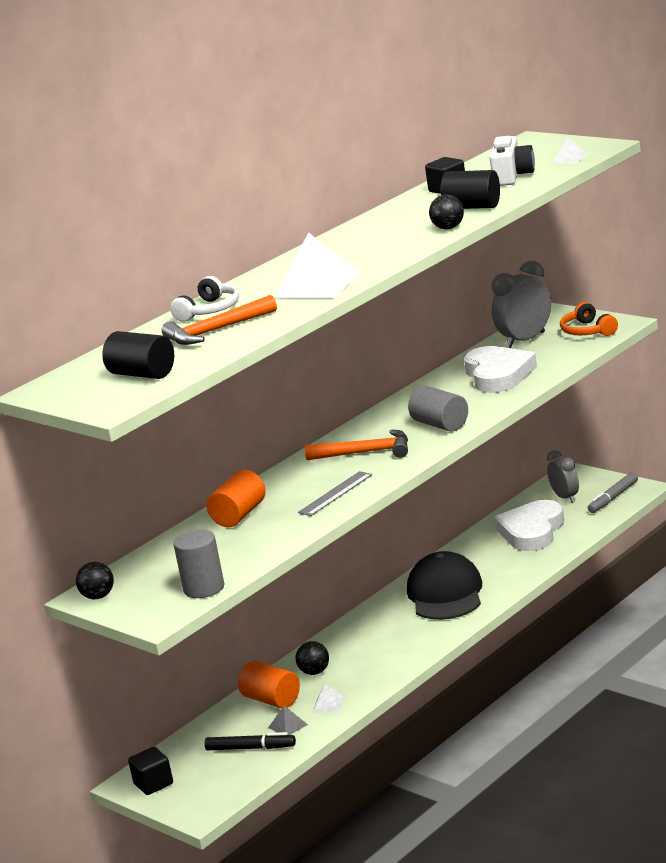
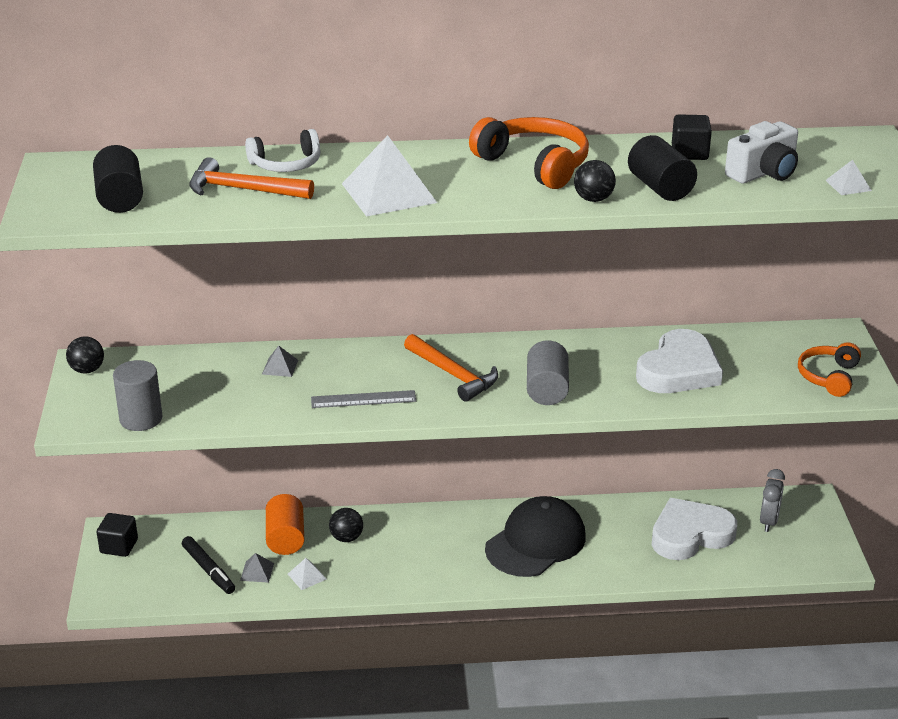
camera: 40 degrees right, 10 degrees up
(239, 515) = (280, 367): orange cylinder -> grey pyramid
(371, 235) = (534, 164): none -> orange headphones
(525, 340) = (765, 348): grey clock -> none
(613, 498) = (804, 554): grey marker -> none

